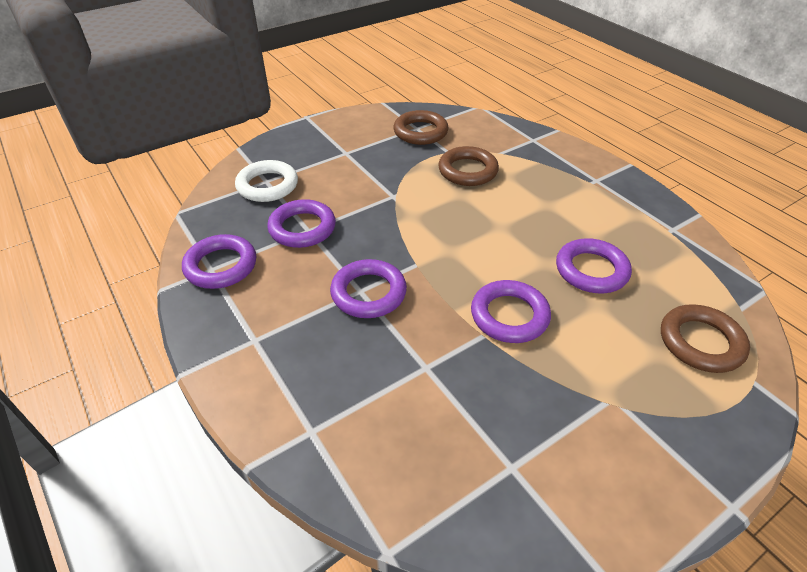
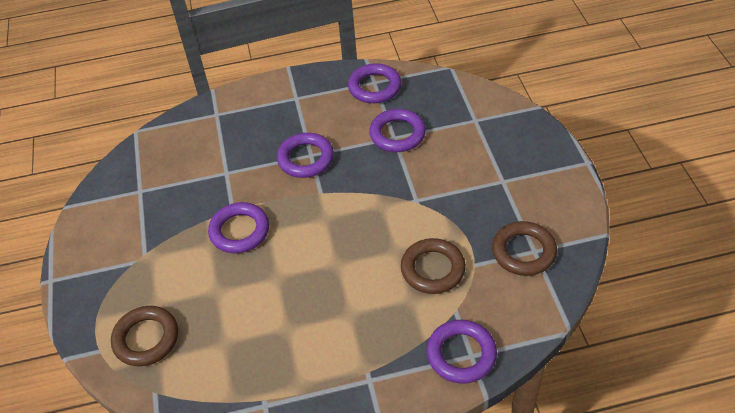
camera: 115 degrees right, 5 degrees up
(267, 185) = (467, 120): white ring -> none
(591, 270) = (252, 306): purple ring -> purple ring (461, 354)

